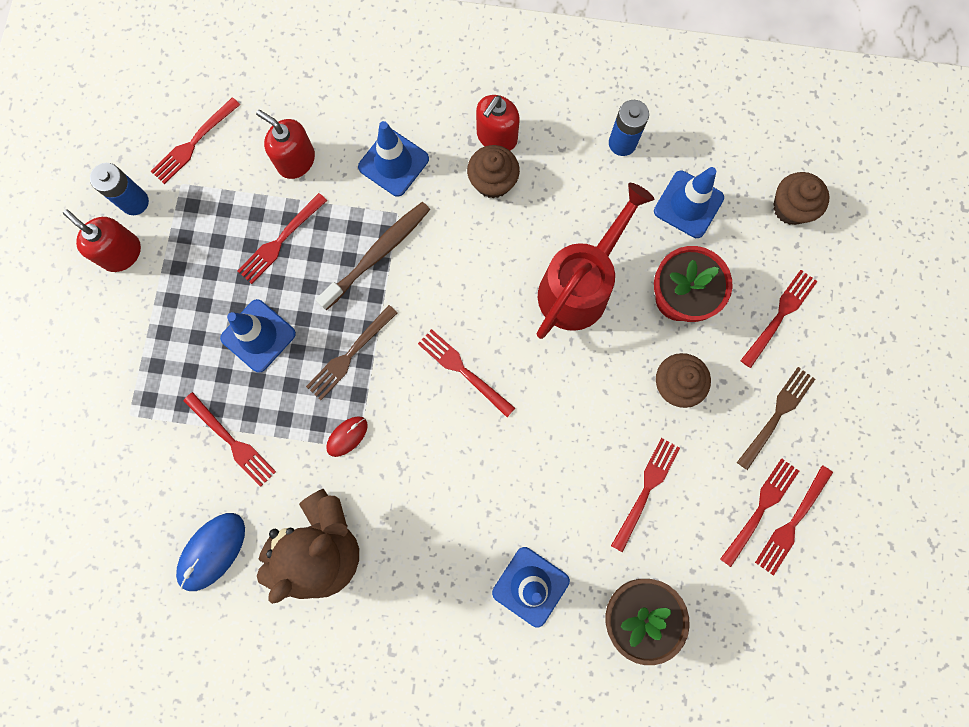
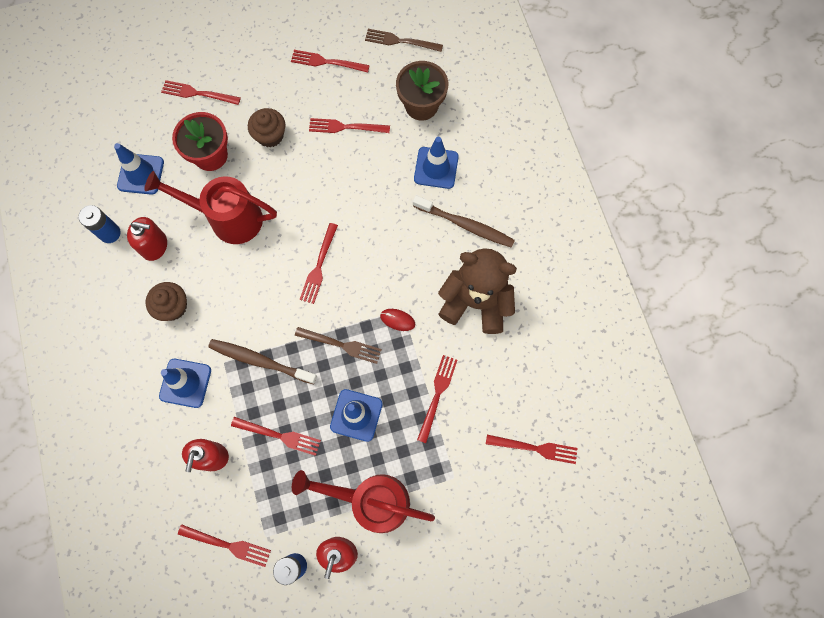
camera: 115 degrees left, 5 degrees down
(156, 311) = (371, 500): none -> red watering can
(212, 551) = (514, 370): blue mouse -> none
(430, 586) = (465, 225): none -> brown toothbrush
(496, 137) = (136, 319): red soap dispenser -> red soap dispenser (154, 246)
(777, 414) = (264, 73): brown fork -> brown fork (400, 41)
(791, 208) = (118, 112): brown cupcake -> none
(792, 523) = (327, 43): red fork -> red fork (535, 448)

